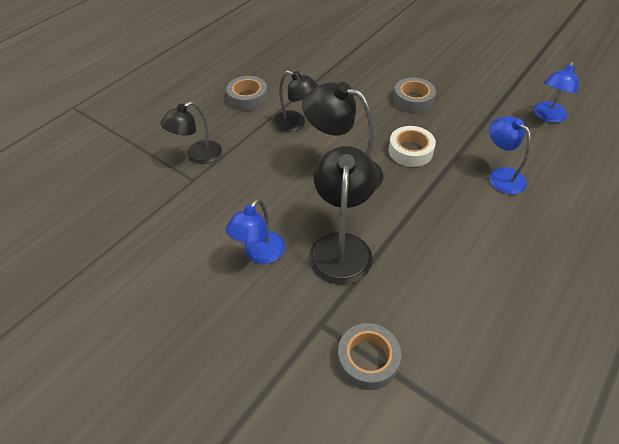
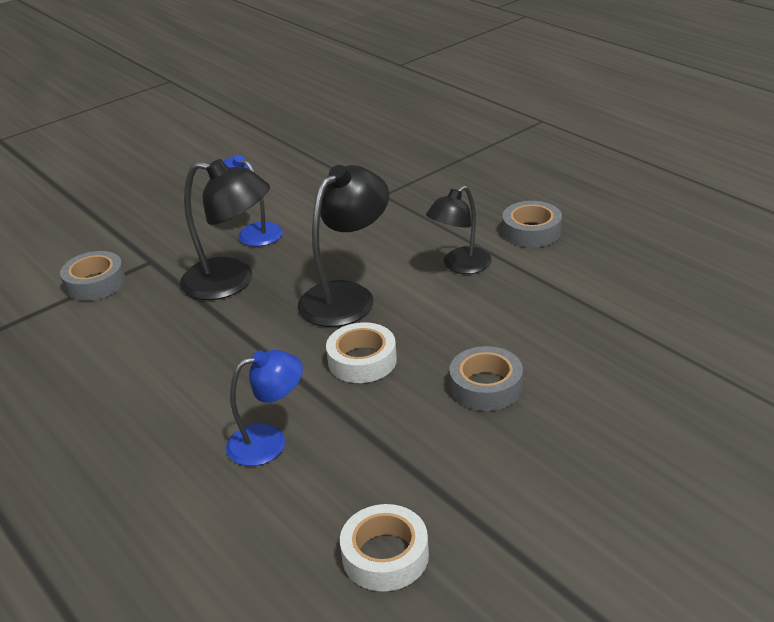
camera: 105 degrees right, 15 degrees down
(197, 156) = (423, 196): black lamp -> none
(547, 116) = (385, 555): blue lamp -> white tape

